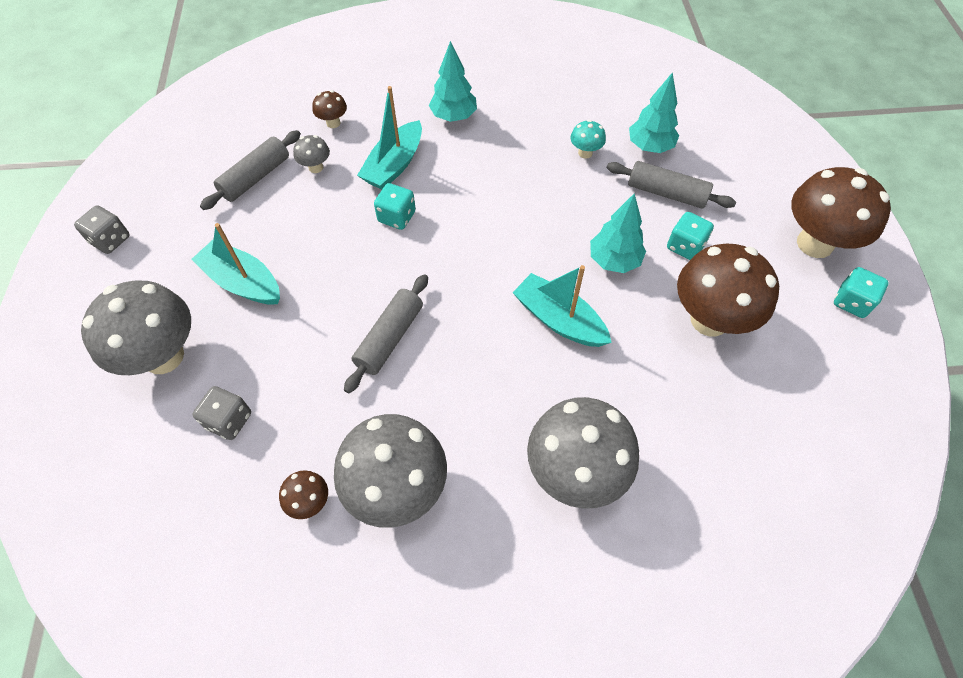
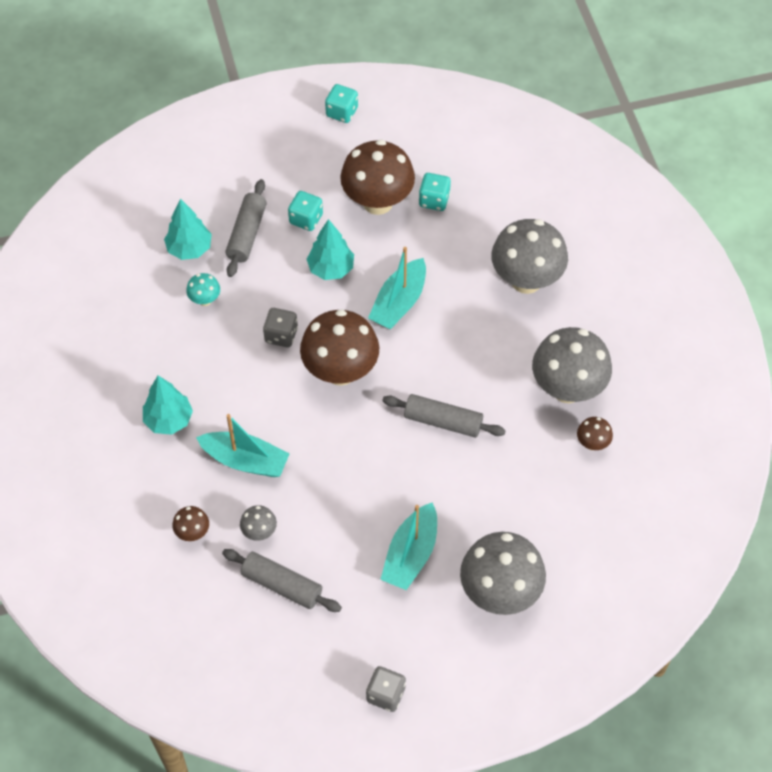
camera: 100 degrees left, 0 degrees up
(229, 420) = (544, 520): grey dice -> grey dice (281, 335)
(397, 217) = (311, 444): turquoise dice -> turquoise dice (434, 200)
(814, 243) = (286, 131): brown mushroom -> brown mushroom (340, 371)

